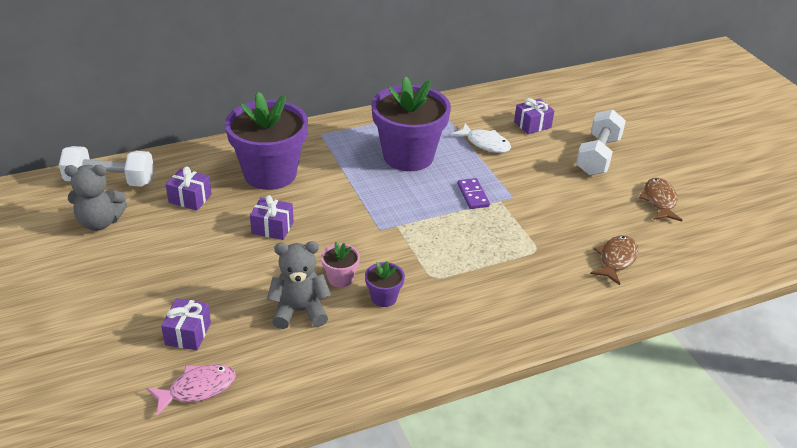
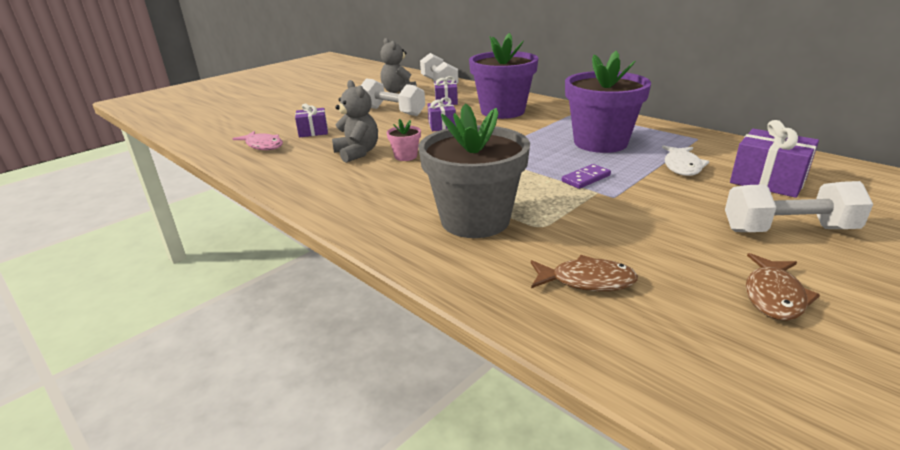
camera: 70 degrees right, 10 degrees down
(181, 249) = (392, 111): none -> white dumbbell
(384, 297) = (396, 175): purple flower pot -> none
(507, 278) = (475, 220): none -> grey flower pot
(532, 125) = (767, 181): purple gift -> purple gift, size x1.56
(659, 201) = (774, 296): brown fish -> brown fish turned 135 degrees clockwise

